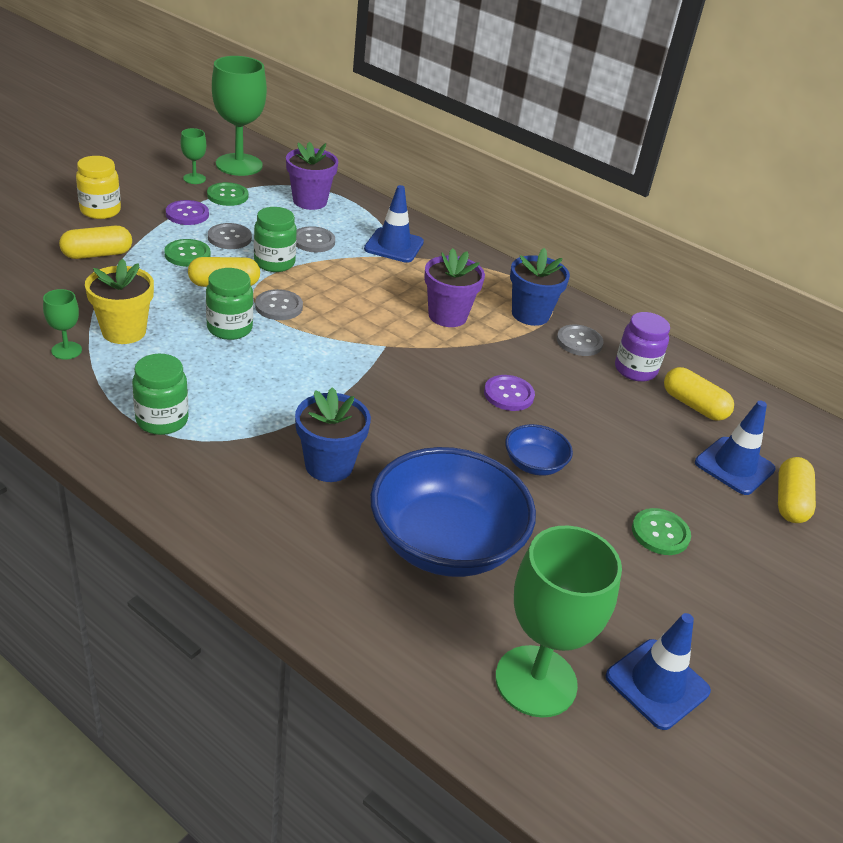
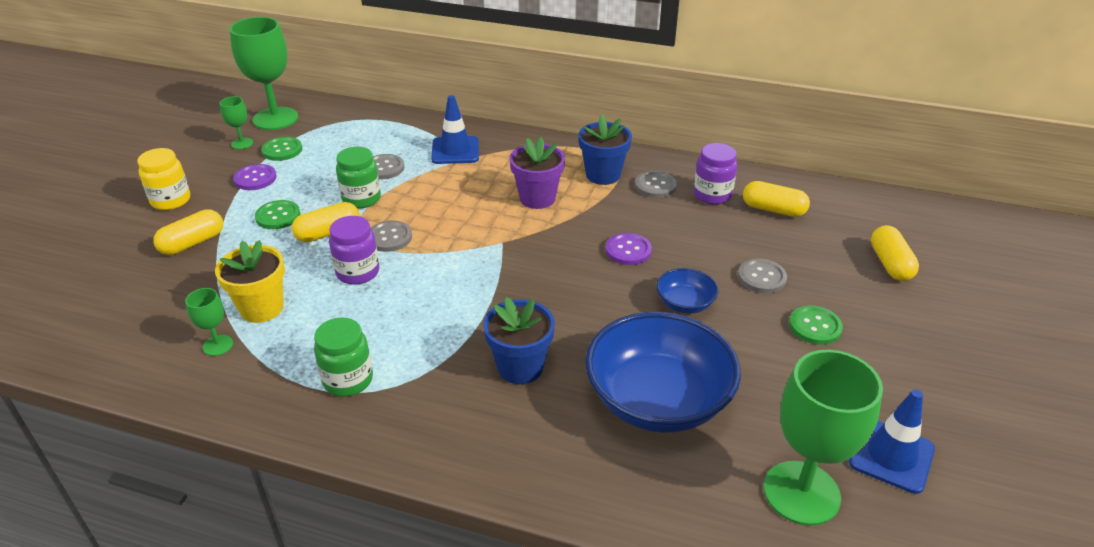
camera: 15 degrees left, 0 degrees up
(229, 238) = (307, 188): grey button -> grey button (762, 277)
(229, 328) = (358, 272): green jar -> purple jar
(310, 201) = (359, 133): purple flower pot -> none
(734, 466) = (833, 249): blue traffic cone -> none

